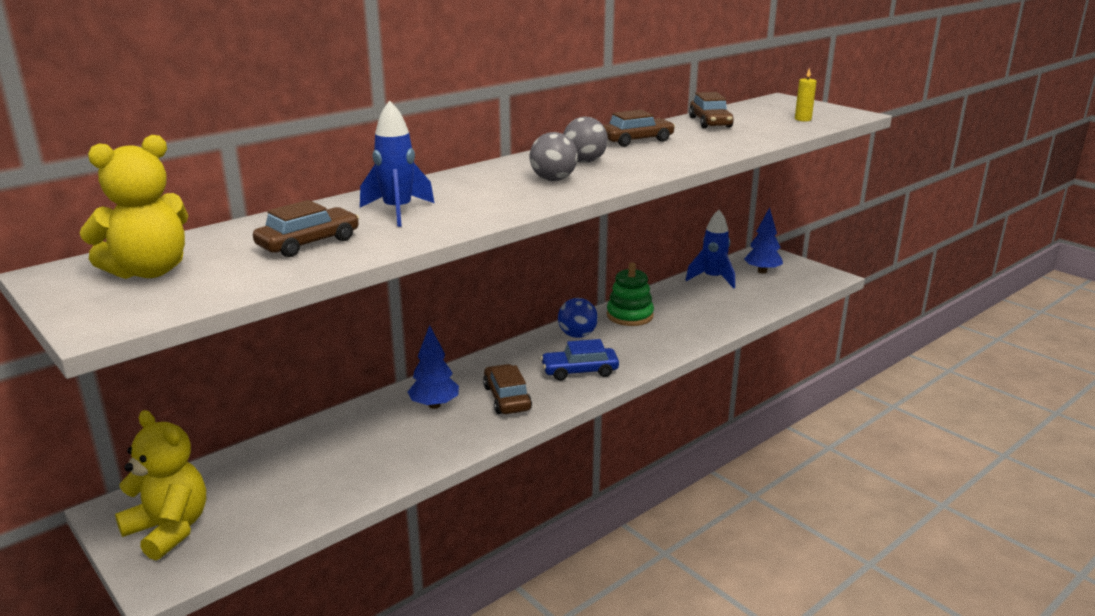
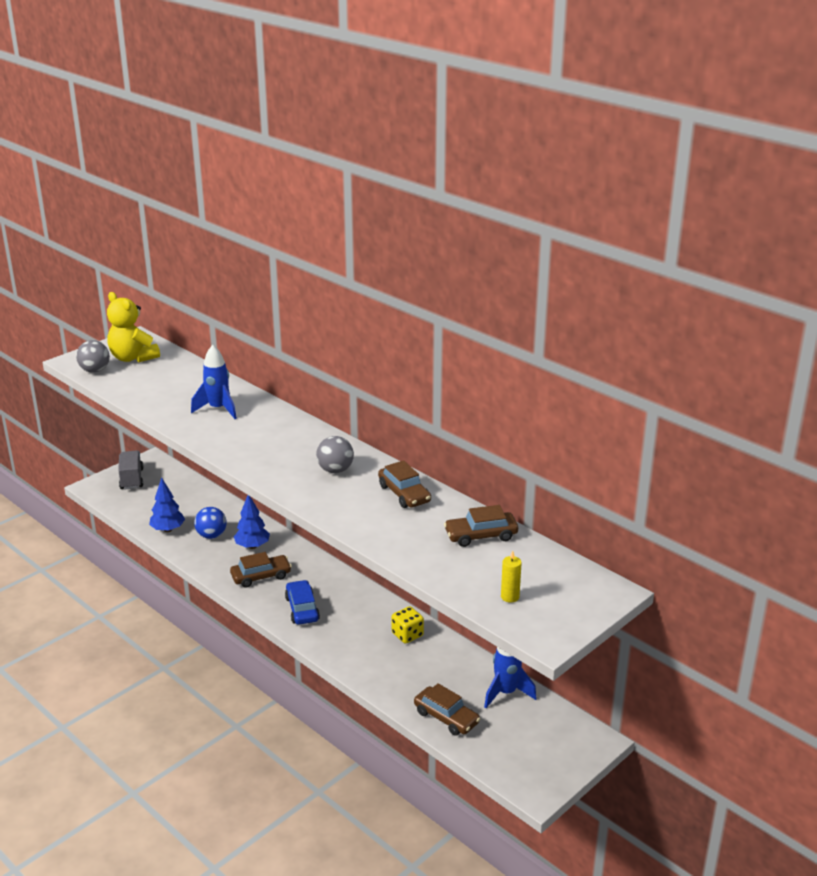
camera: 85 degrees right, 5 degrees up
(169, 530) = (131, 479): yellow teddy bear -> grey truck
(308, 243) = (166, 390): brown car -> brown car (446, 717)
(553, 179) = (286, 459): grey ball -> grey ball (95, 370)
(577, 335) = (365, 605): blue ball -> blue ball (211, 535)
(630, 316) = (407, 635): green stacking toy -> yellow dice
(762, 271) = (537, 733): blue tree -> blue tree (168, 529)

